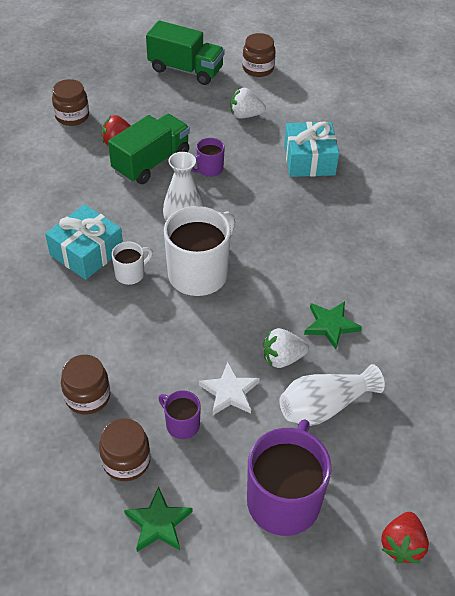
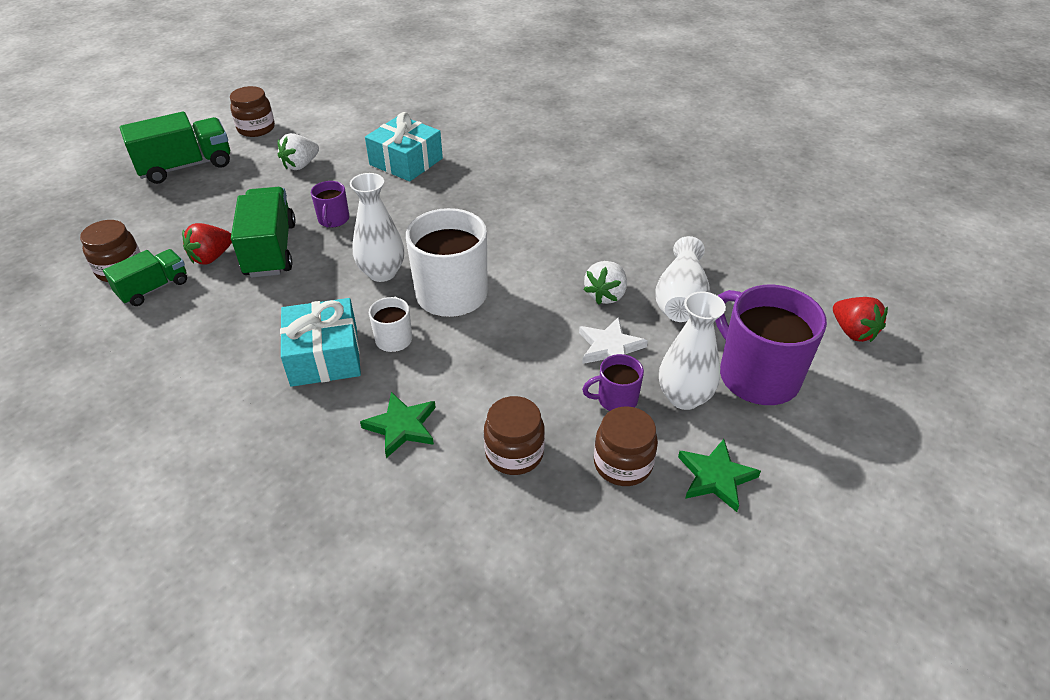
camera: 50 degrees left, 5 degrees down
(70, 141) = (154, 288): none -> green truck
(219, 464) = (684, 397): none -> white vase
(331, 325) = (600, 249): green star -> green star (402, 426)

